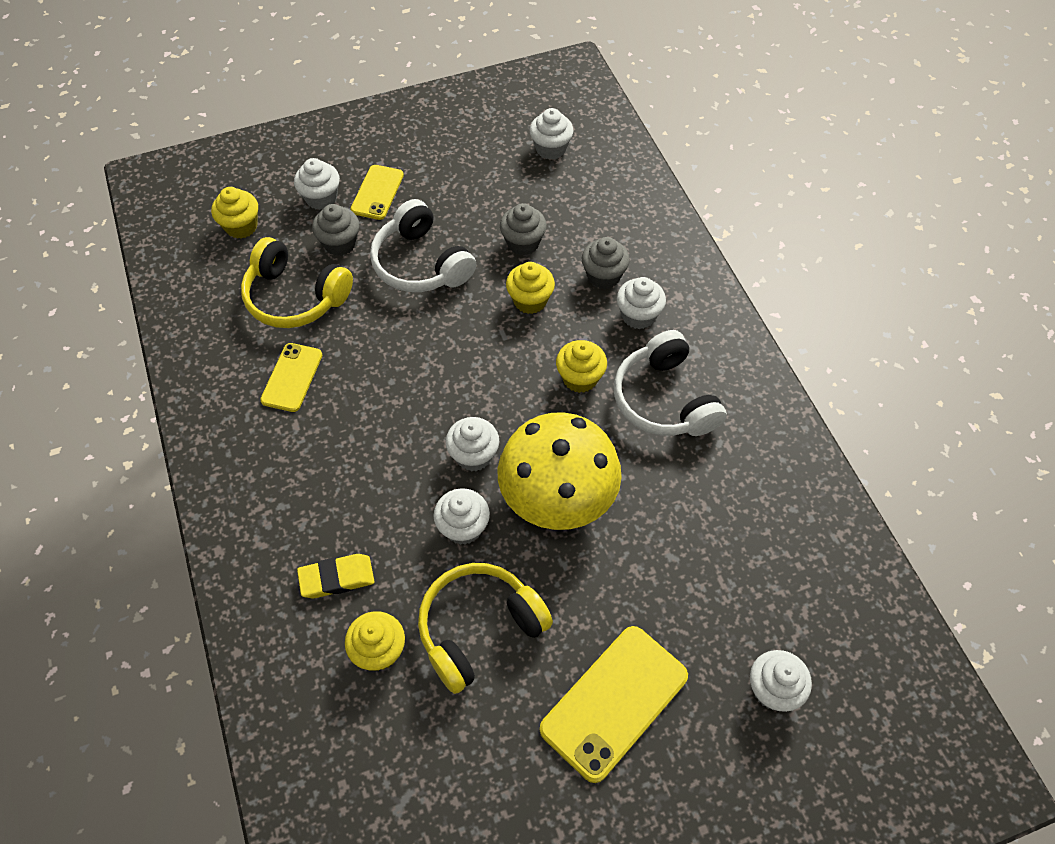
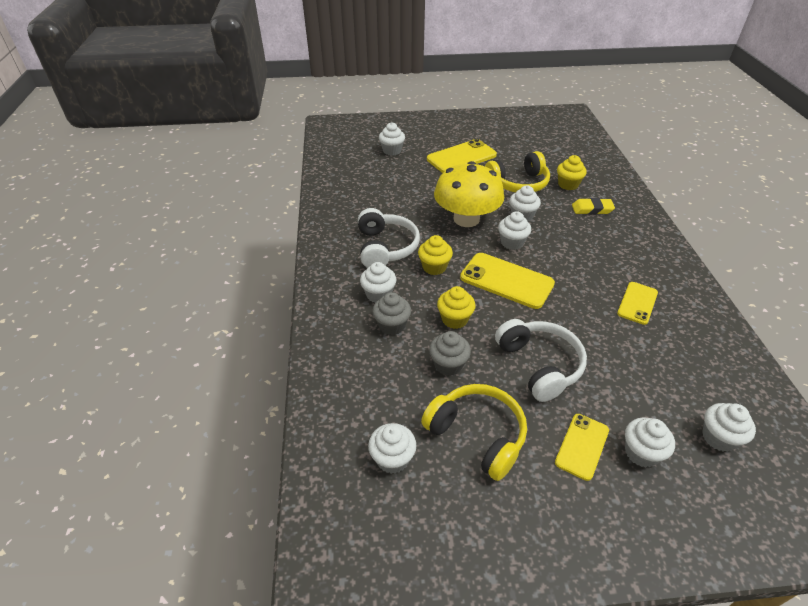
camera: 165 degrees left, 15 degrees down
(241, 226) = (718, 438): yellow cupcake -> white cupcake
(295, 297) = (647, 359): yellow headphones -> yellow headphones (477, 435)
(340, 243) = (614, 398): grey cupcake -> none
(473, 376) = (506, 281): none -> yellow phone

